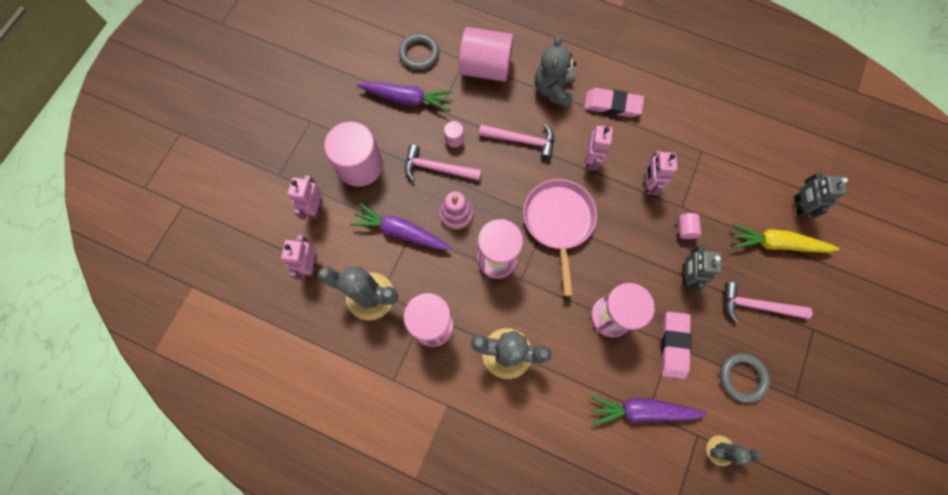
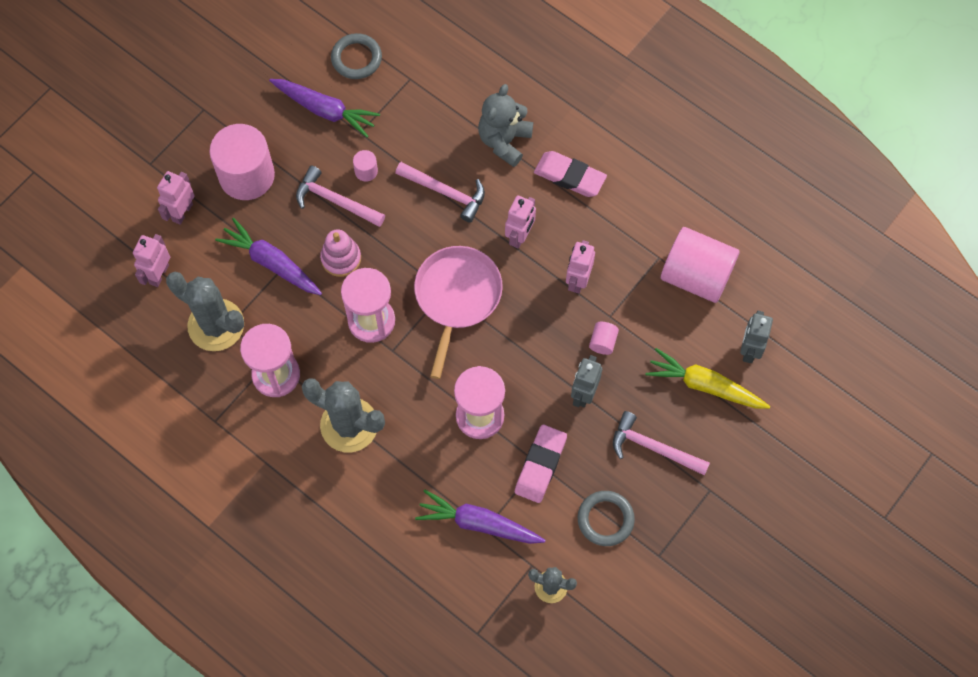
camera: 15 degrees right, 5 degrees down
(485, 68) = (431, 94): pink cylinder -> pink cylinder (696, 276)

